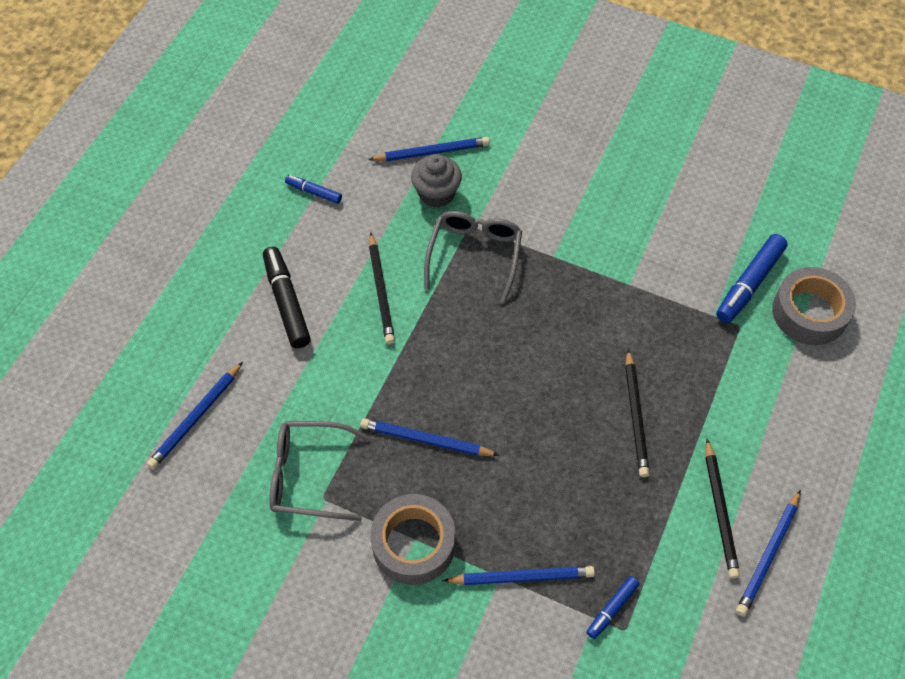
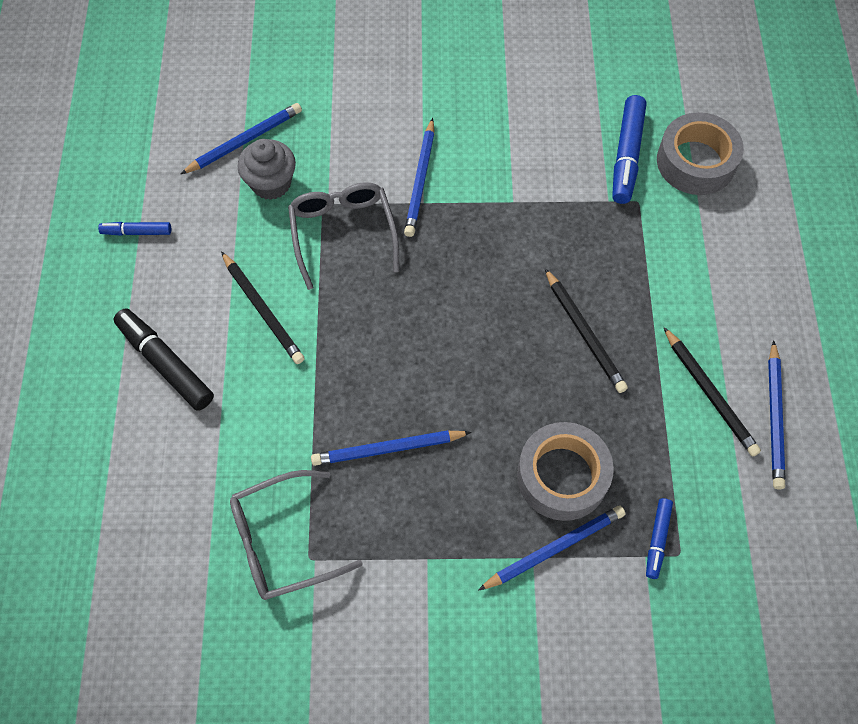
camera: 25 degrees left, 5 degrees up
(196, 417) = (126, 533): blue pencil -> blue pencil (420, 180)
(413, 544) = (429, 564): grey tape -> grey tape (562, 476)

